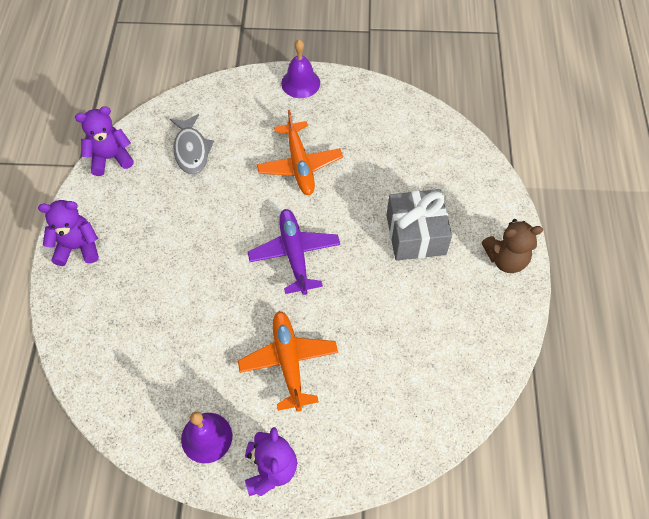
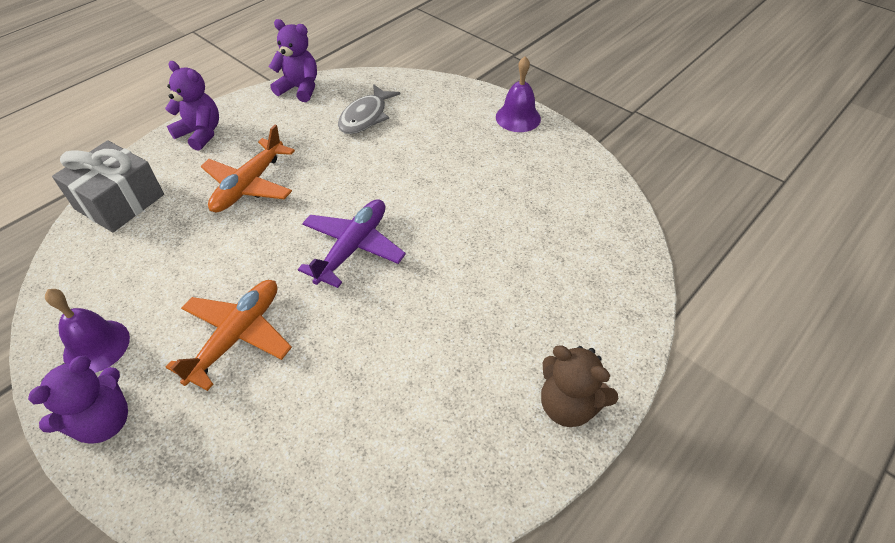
camera: 40 degrees right, 10 degrees down
(299, 165) = (443, 179): orange plane -> orange plane (249, 185)
(415, 234) = (489, 309): grey gift -> grey gift (119, 202)

